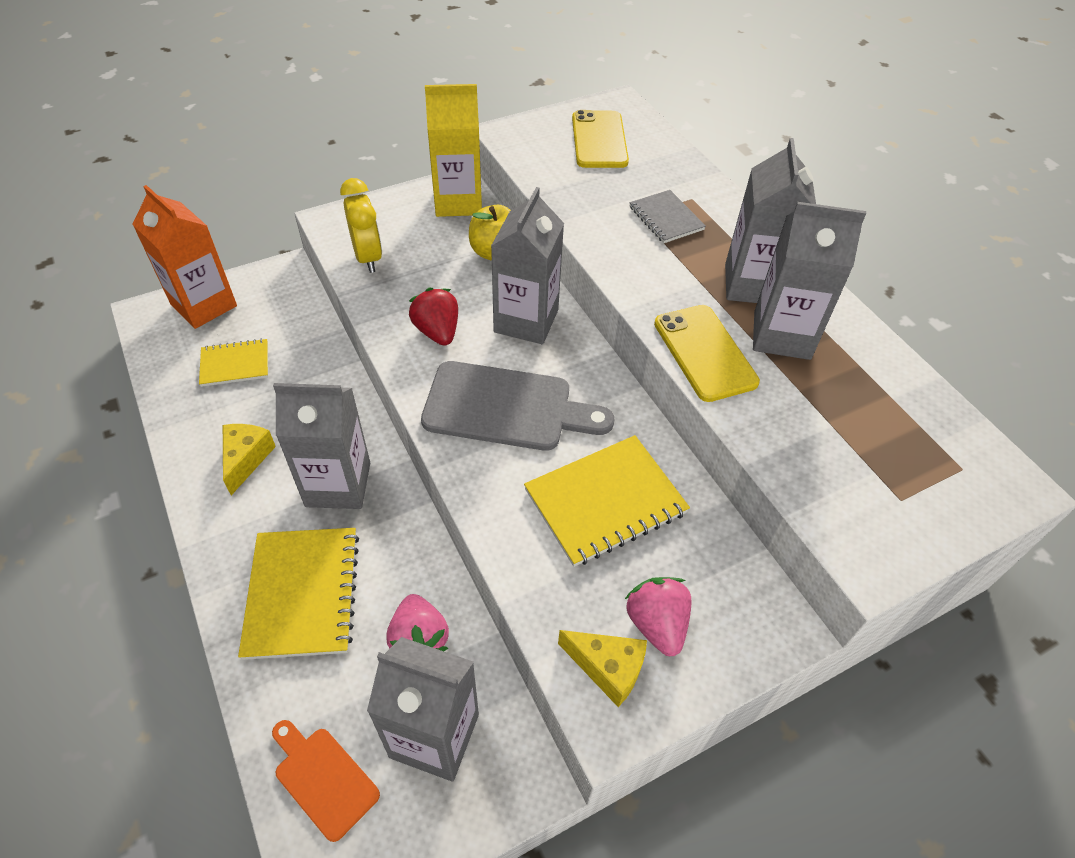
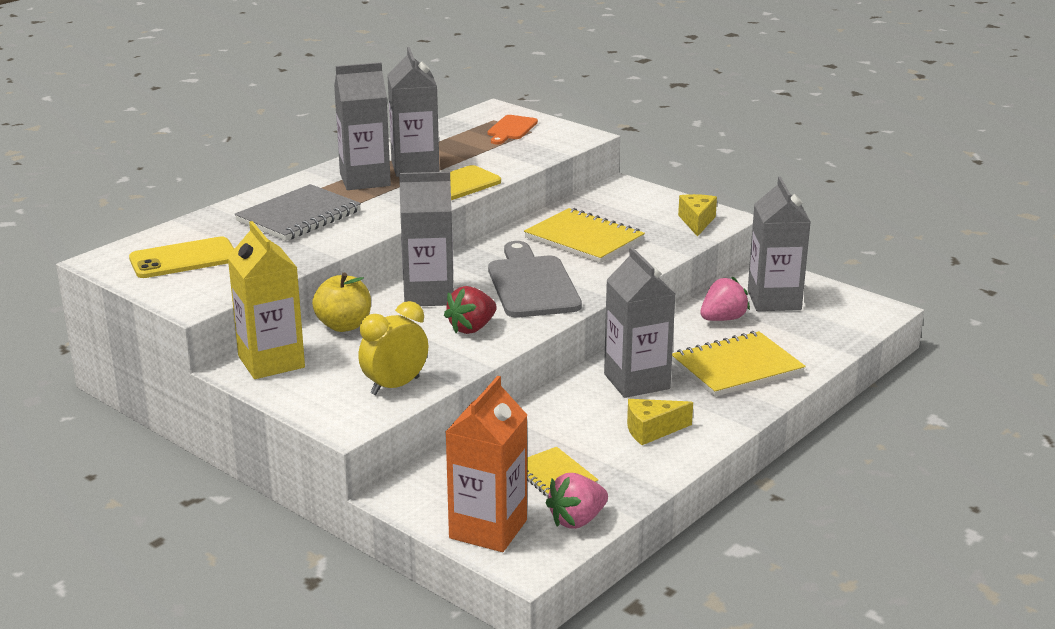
camera: 110 degrees left, 25 degrees down
(323, 778) = (835, 326): orange cutting board -> orange cutting board (511, 129)
(656, 624) = (655, 214): pink strawberry -> pink strawberry (577, 520)
(666, 218) = (299, 216): grey notebook -> grey notebook, size x1.66

